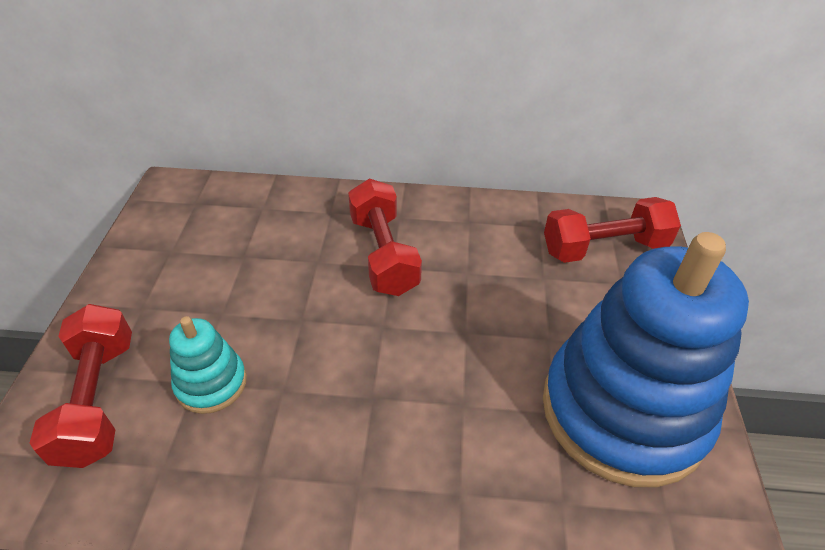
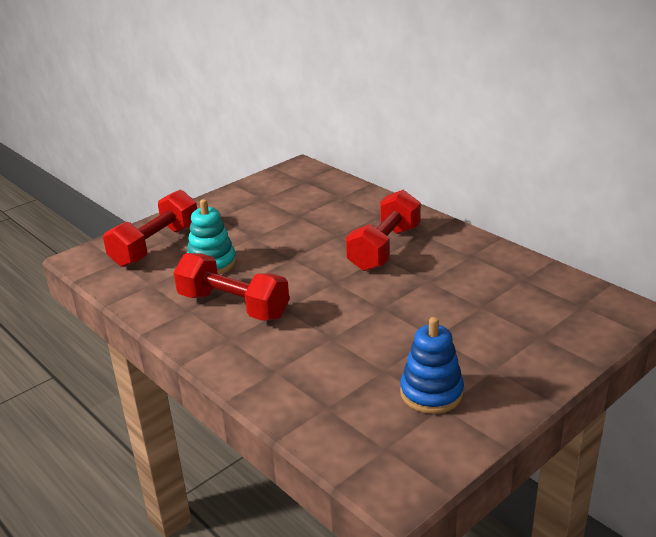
camera: 45 degrees right, 15 degrees down
(604, 248) = (559, 311): red dumbbell -> red dumbbell (233, 306)
(623, 411) = (431, 393): blue stacking toy -> blue stacking toy, size x0.44

